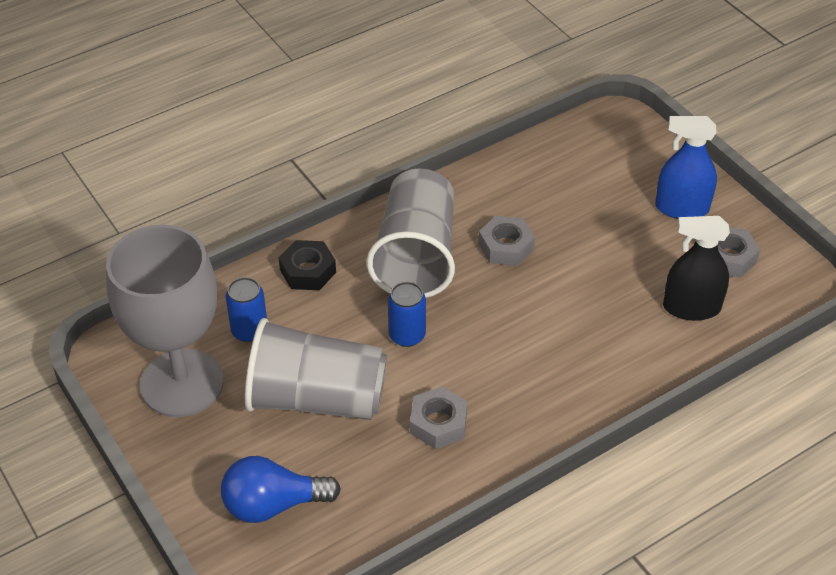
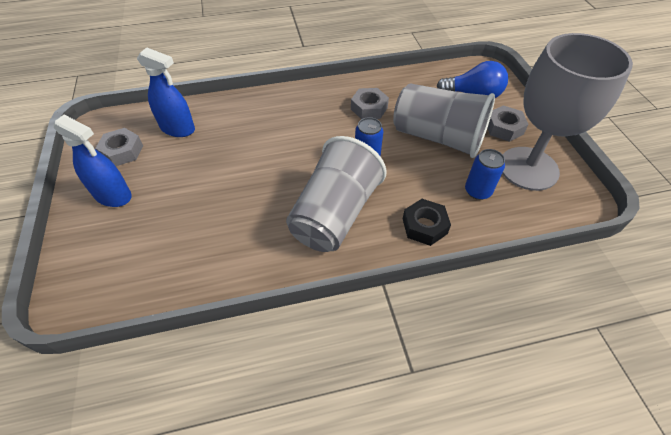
camera: 160 degrees left, 5 degrees up
(506, 247) = (263, 202): grey nut -> grey nut (504, 128)
(691, 308) = (177, 128): black spray bottle -> blue spray bottle

